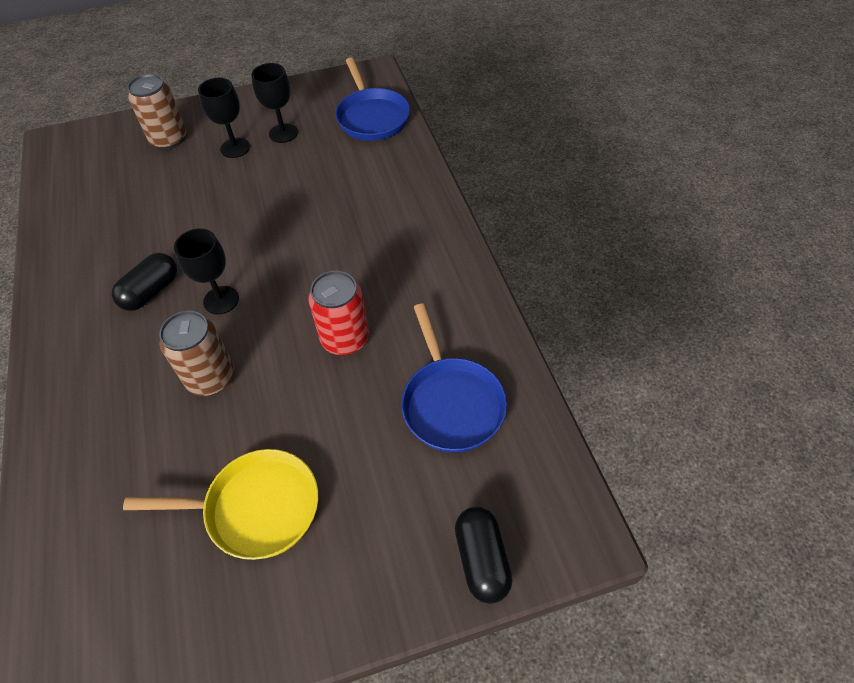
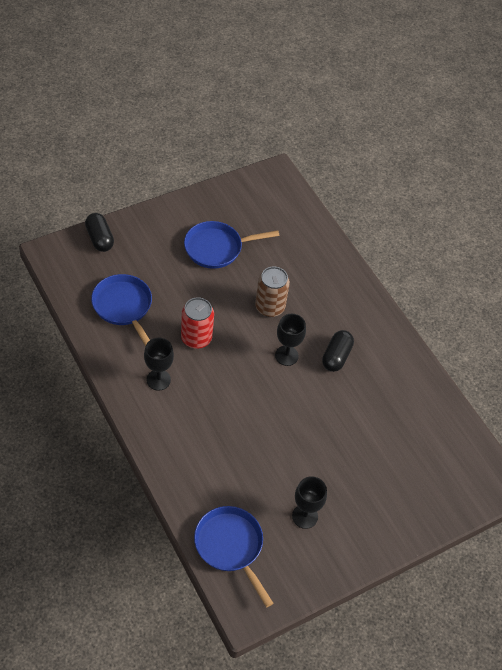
camera: 160 degrees right, 0 degrees up
(169, 139) = (402, 498): brown can -> none
(235, 148) = (339, 494): black goblet -> black goblet (158, 380)
(255, 508) = (217, 248): yellow pan -> blue pan

